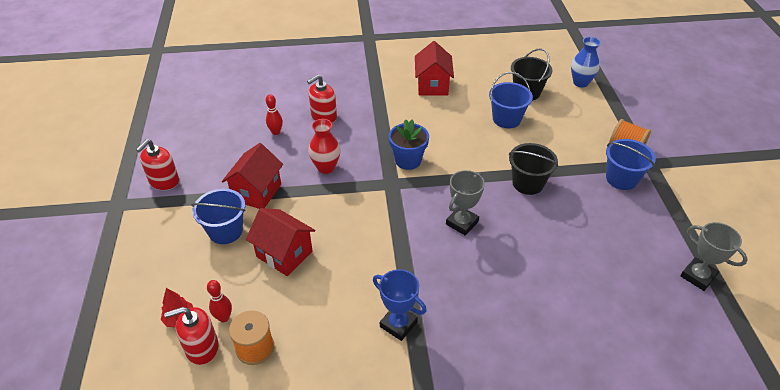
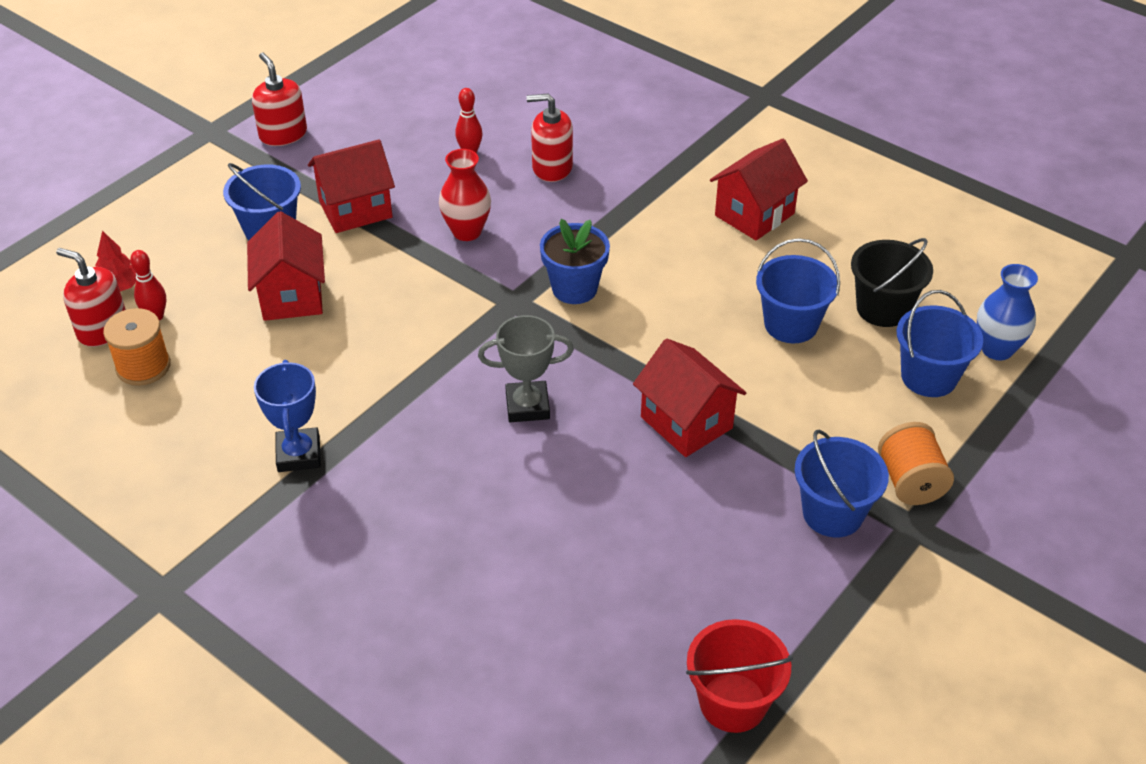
camera: 45 degrees right, 0 degrees up
(164, 181) = (283, 134): red soap dispenser -> red soap dispenser turned 75 degrees clockwise
(528, 183) = (686, 422): black bucket -> red house
(576, 107) = (929, 377): none -> blue bucket
(698, 276) = (733, 702): grey trophy -> red bucket

